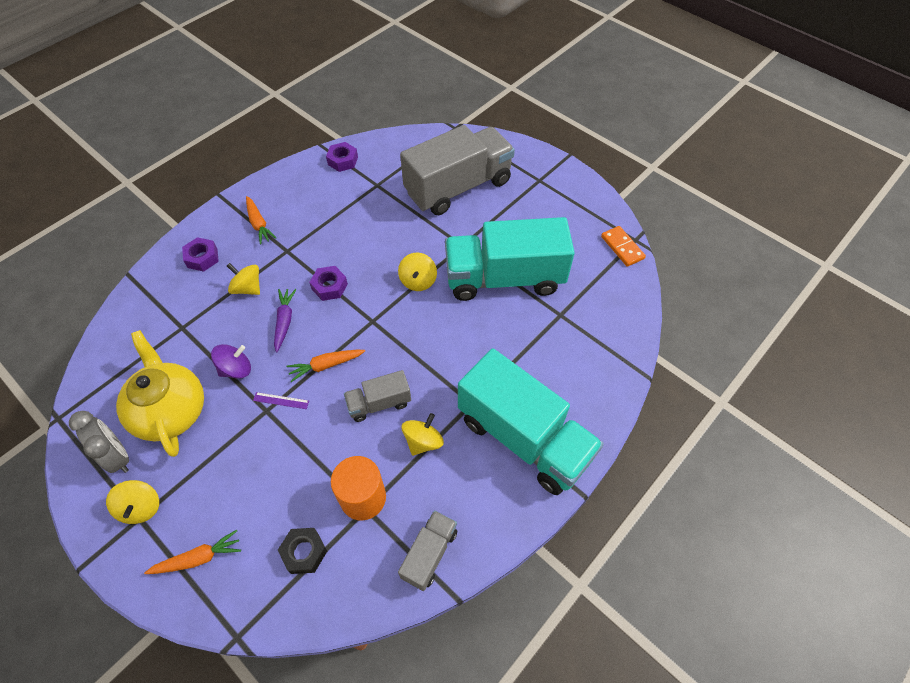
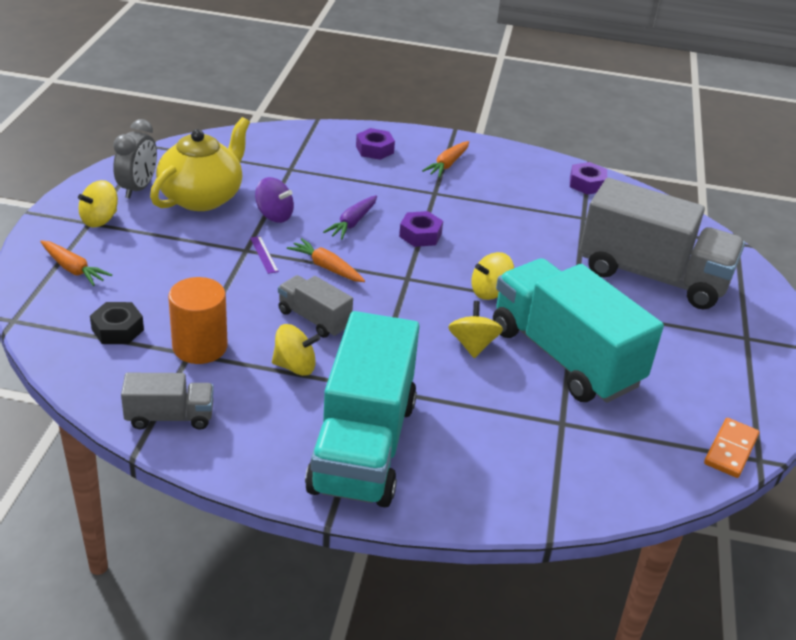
camera: 55 degrees right, 20 degrees down
(248, 288) = (368, 187): yellow spinning top -> yellow spinning top (473, 345)
(284, 321) = (352, 223): purple carrot -> purple carrot turned 150 degrees clockwise

